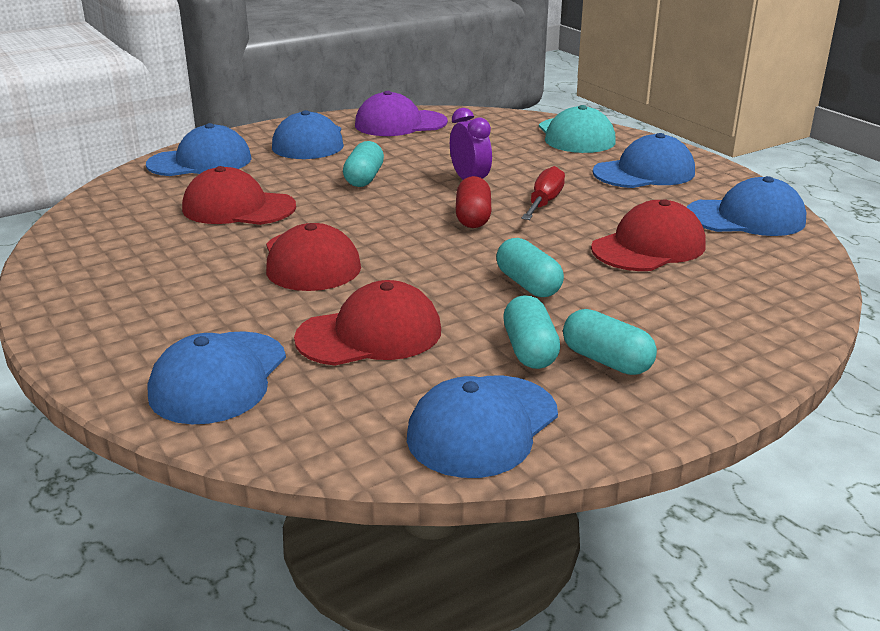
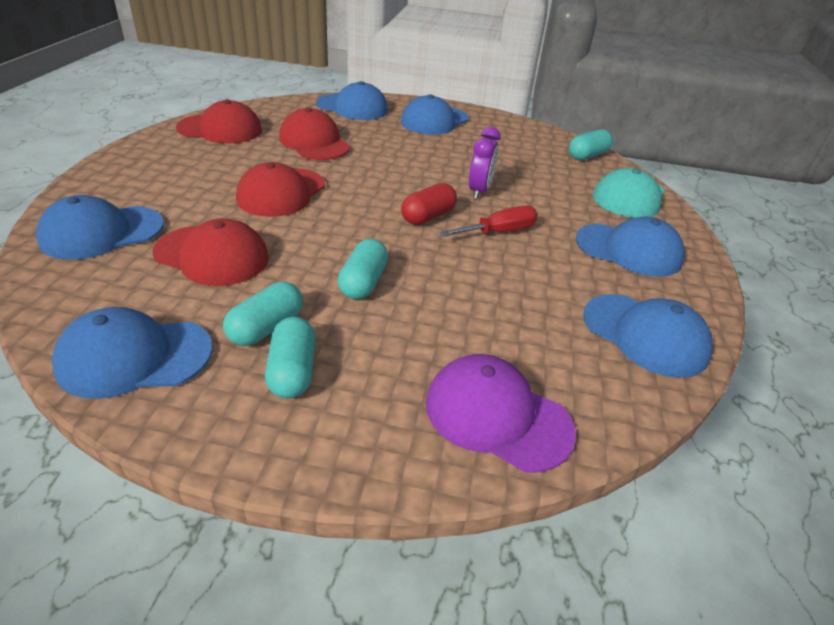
camera: 40 degrees right, 10 degrees up
(364, 178) = (417, 157): turquoise capsule -> turquoise capsule (587, 156)
(400, 124) = (515, 133): purple cap -> purple cap (497, 415)
(649, 247) = (507, 308): red cap -> red cap (220, 129)

